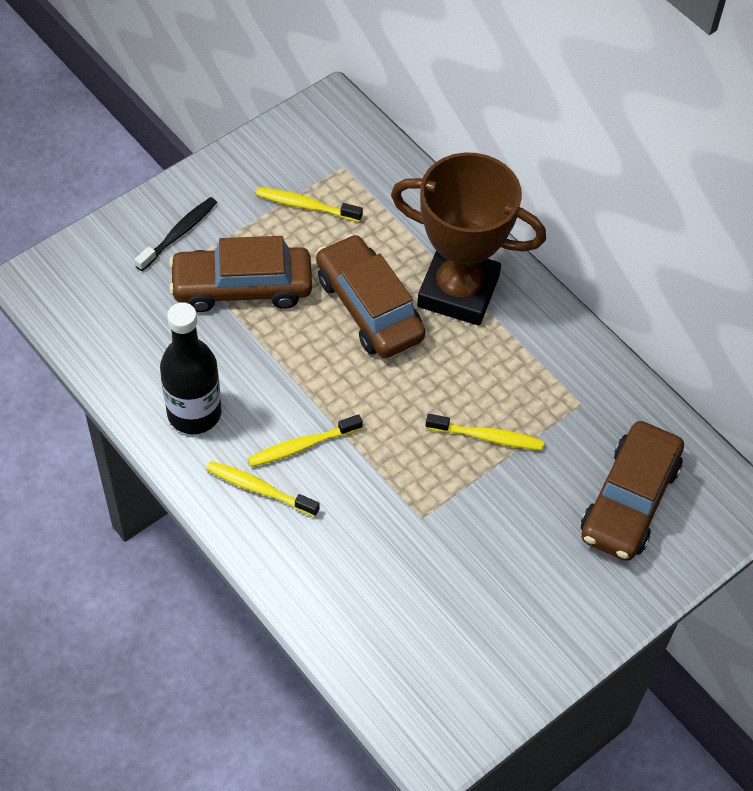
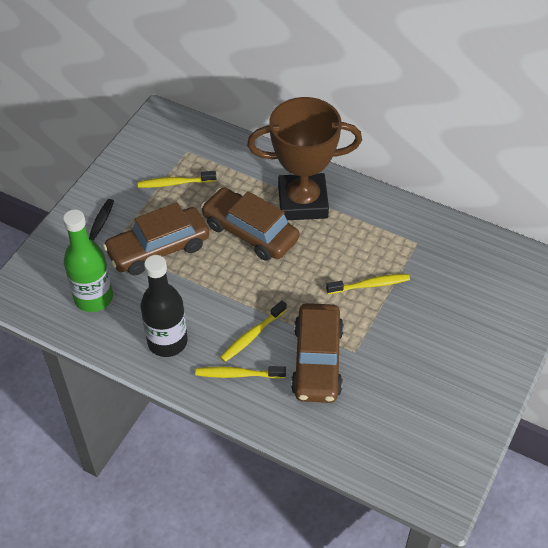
camera: 20 degrees left, 5 degrees down
(132, 322) = (93, 298): none -> green bottle
(629, 500) = (479, 291): brown car -> brown car (317, 361)

